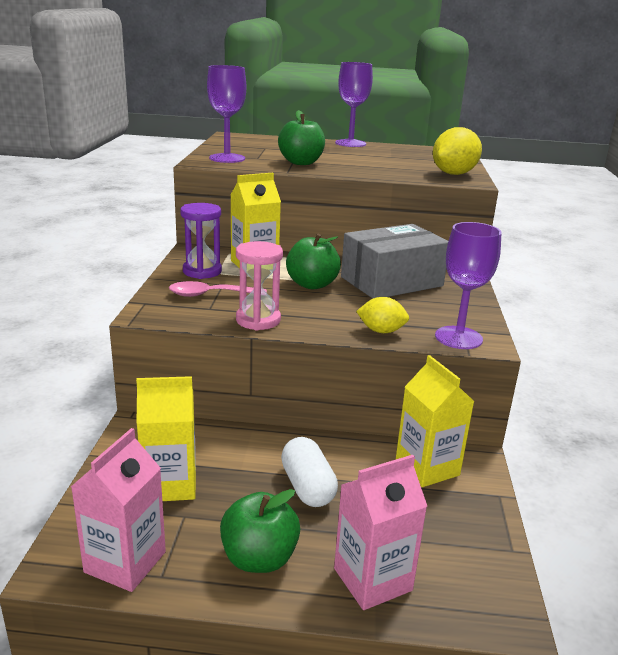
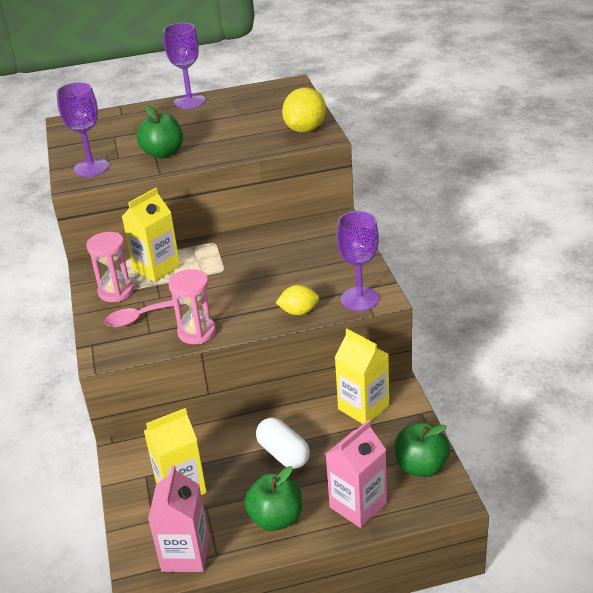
camera: 15 degrees left, 10 degrees up
(202, 271) = (116, 291): purple hourglass -> pink hourglass
(312, 284) = (219, 277): green apple -> green apple (421, 466)
(391, 281) = (283, 251): grey box -> none

